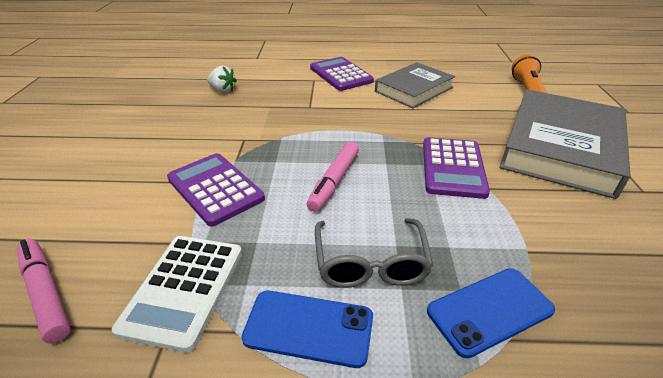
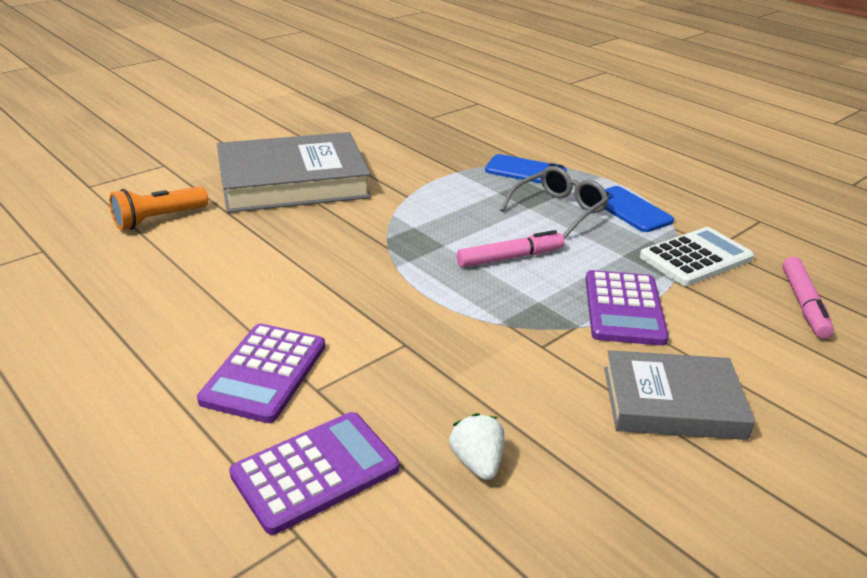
camera: 135 degrees left, 5 degrees down
(414, 89) = (247, 289): grey book -> grey book (672, 402)
(453, 168) = (401, 215): purple calculator -> purple calculator (315, 472)

